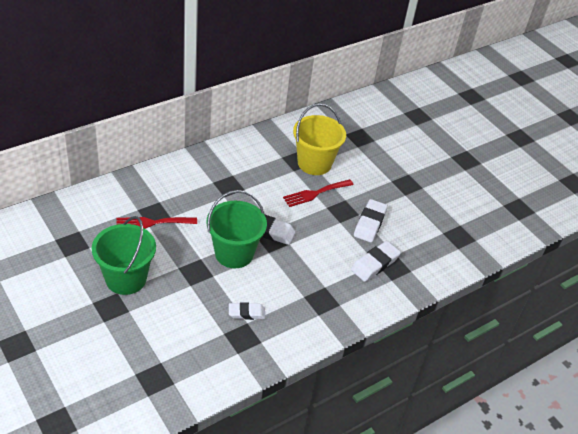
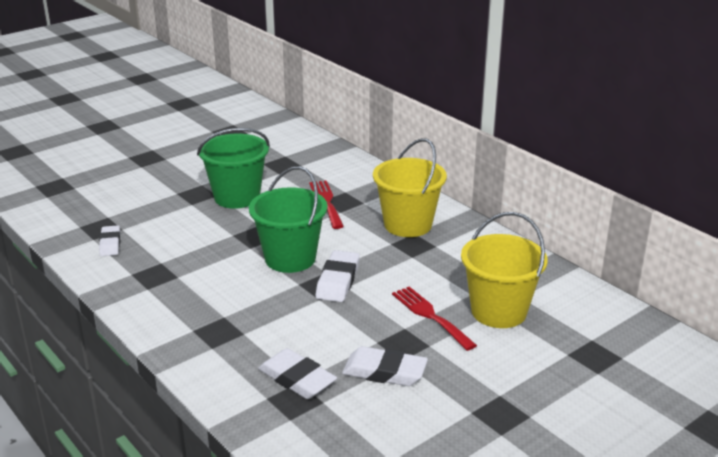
camera: 90 degrees right, 15 degrees down
(200, 183) = (408, 224): none -> yellow bucket
(246, 313) = (192, 275): white eraser -> white eraser (110, 244)

